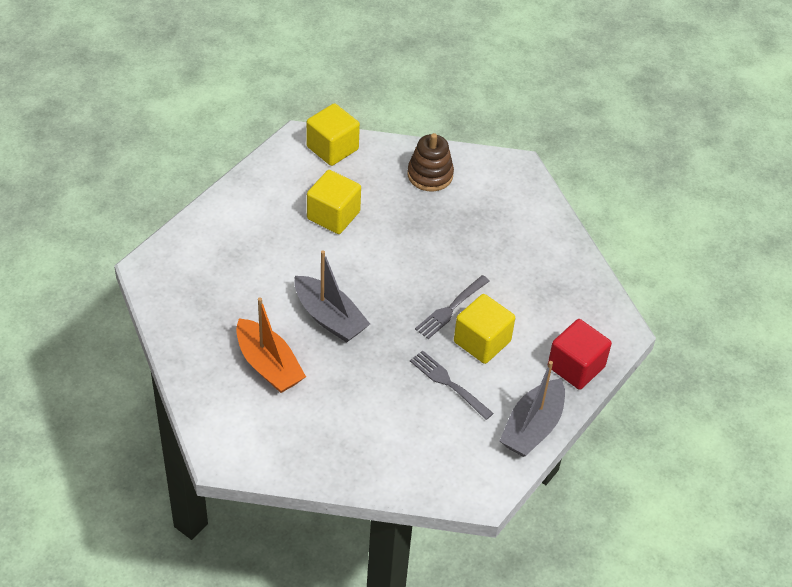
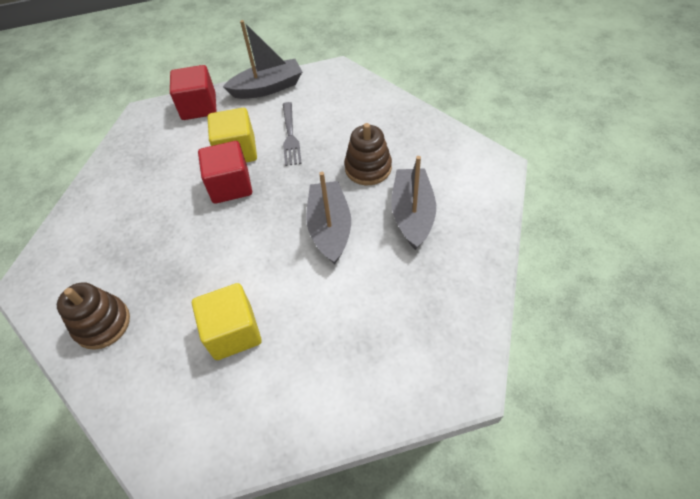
camera: 135 degrees left, 5 degrees up
(268, 365) = (412, 214): orange boat -> grey boat
(332, 148) = (149, 429): yellow cube -> none
(343, 389) = (368, 168): none -> brown stacking toy
(451, 308) = (230, 186): grey fork -> red cube

